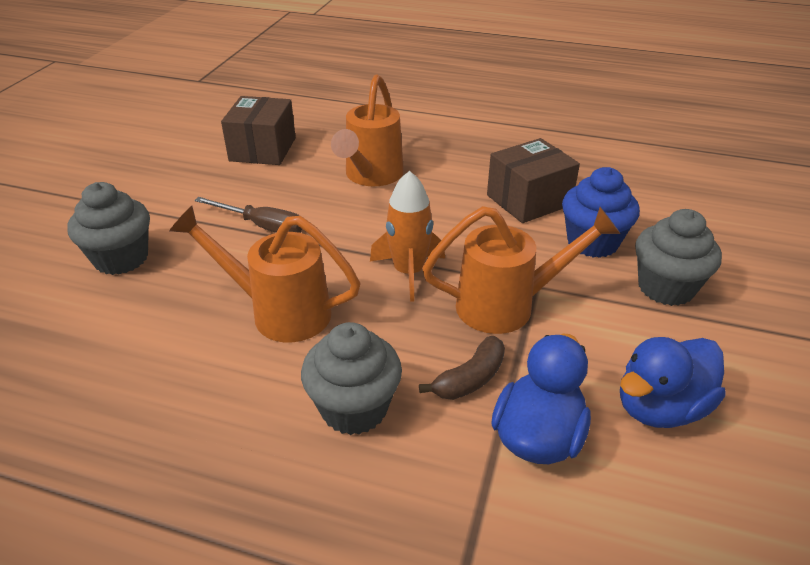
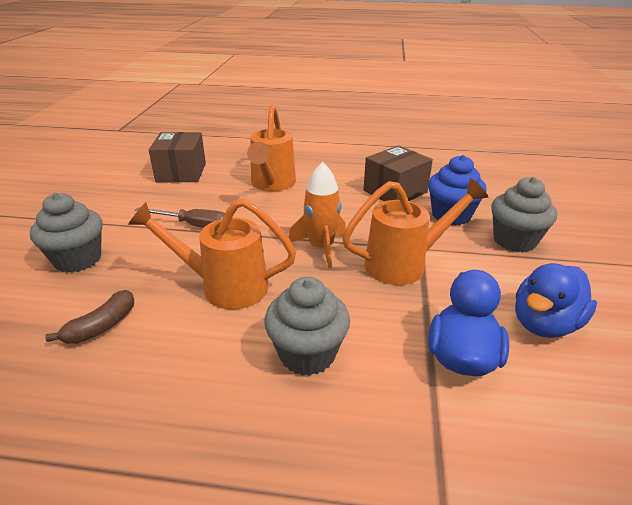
camera: 10 degrees left, 5 degrees down
(470, 379) = (394, 320): brown banana -> brown banana (102, 326)

